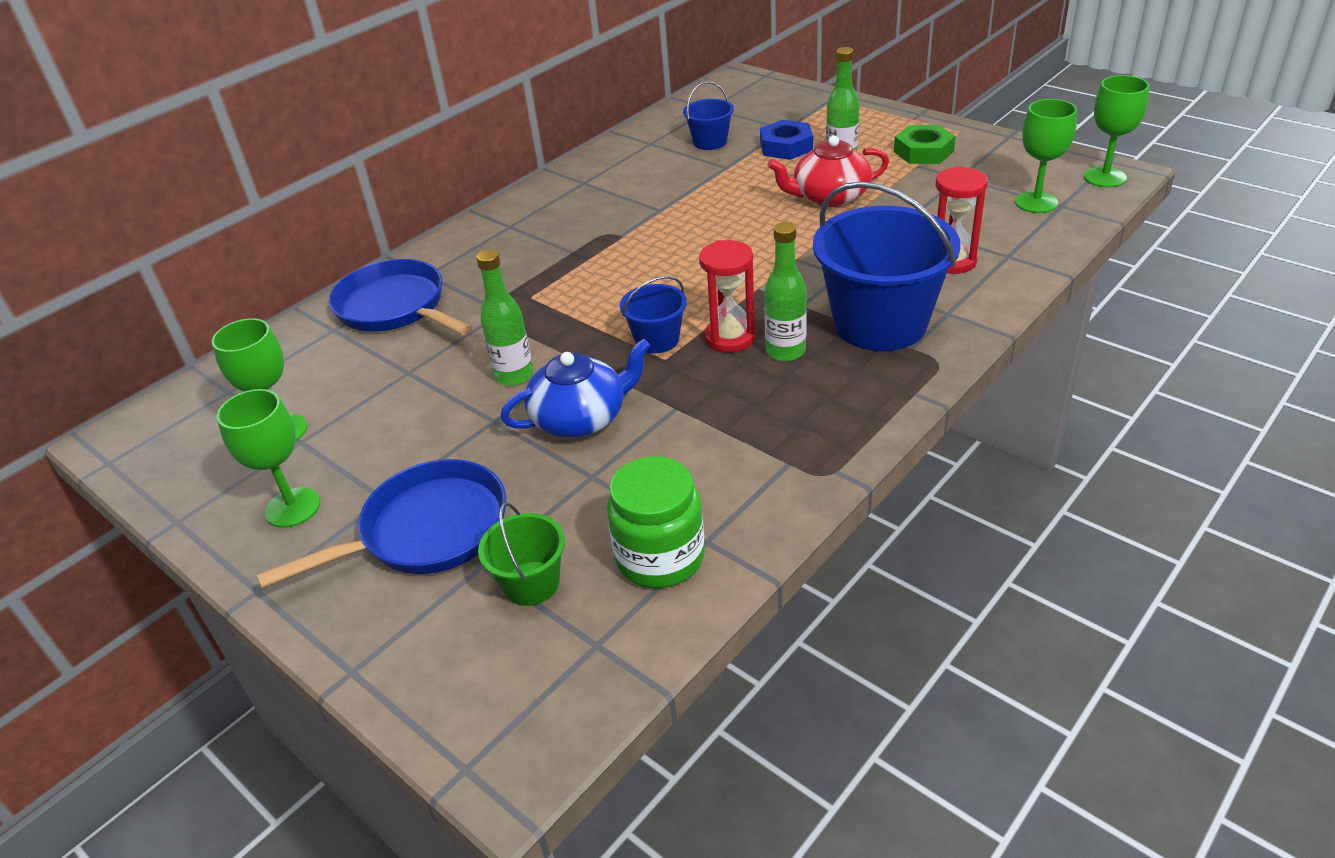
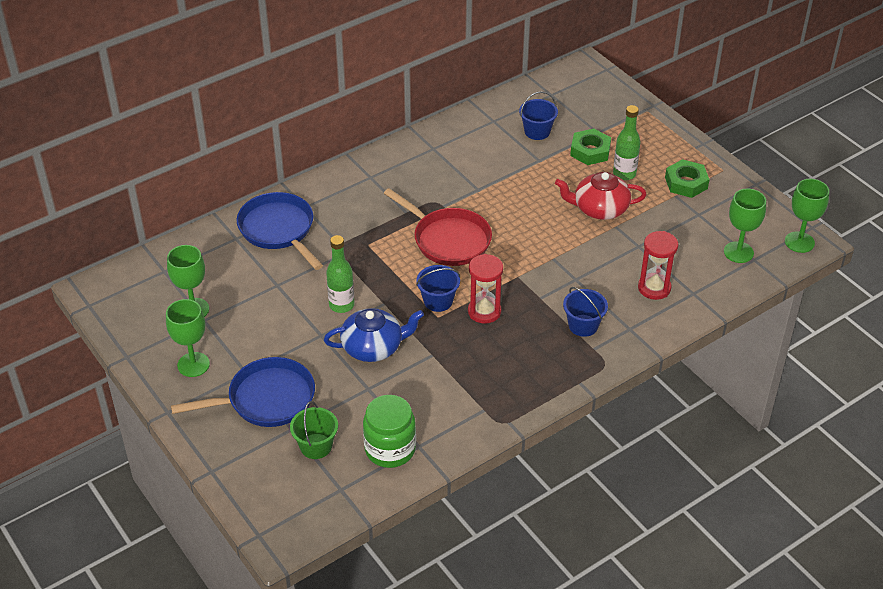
camera: 10 degrees right, 5 degrees up
(642, 268) = (448, 239): none -> red pan
(785, 351) = (514, 331): green bottle -> none
(786, 146) = (590, 151): blue nut -> green nut
(880, 323) = (583, 325): blue bucket -> blue bucket, size x0.48

